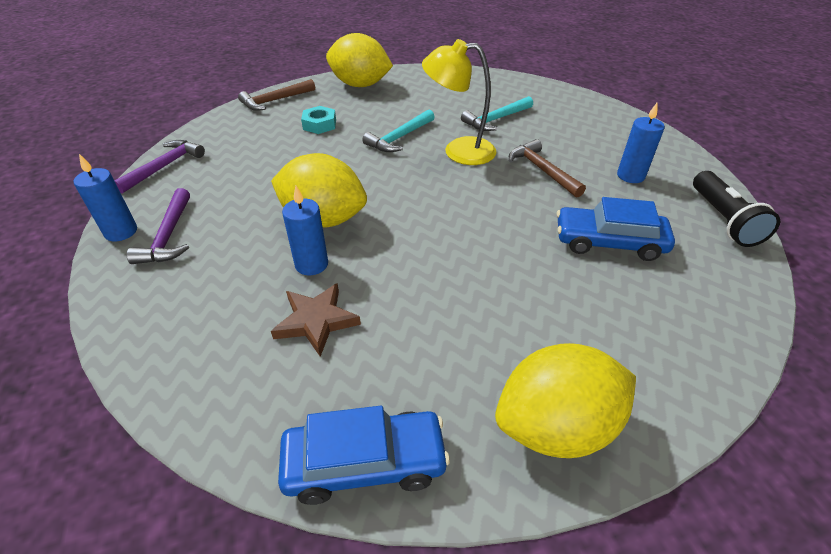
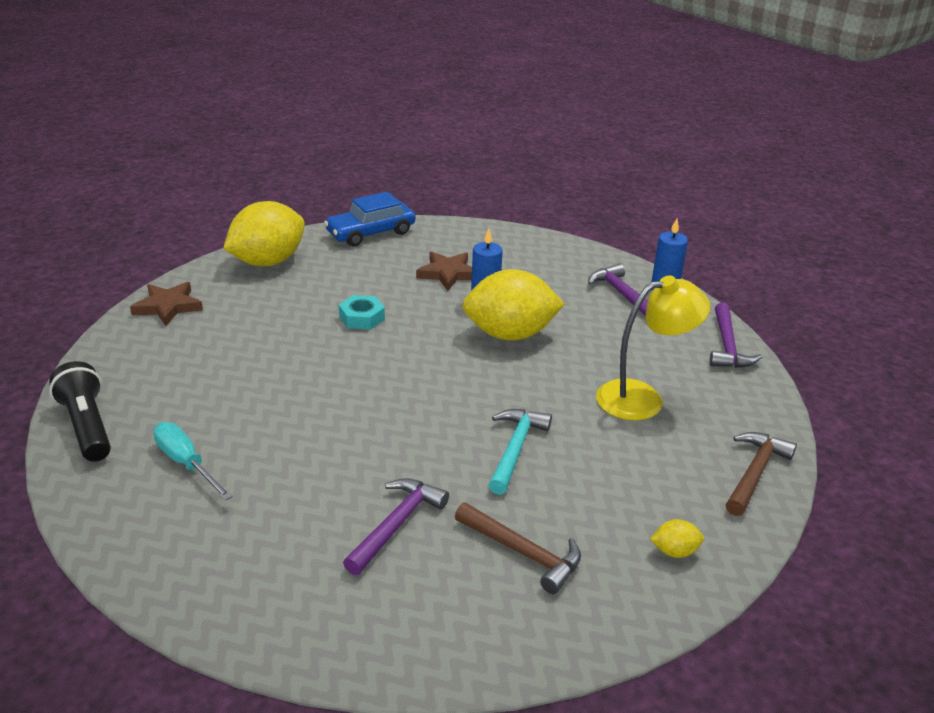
camera: 155 degrees right, 10 degrees down
(319, 124) = (639, 444): turquoise nut -> turquoise nut (362, 318)
(360, 85) = (674, 551): yellow lemon -> yellow lemon, size x0.41
(458, 151) = (424, 447): yellow lamp -> yellow lamp (642, 398)
(496, 119) = (396, 525): turquoise hammer -> purple hammer
(542, 170) = (304, 443): brown hammer -> brown hammer (522, 552)
(609, 242) = (224, 374): blue car -> none
(630, 176) = (186, 463): blue candle -> turquoise screwdriver
(695, 359) = (168, 306): none -> brown star

